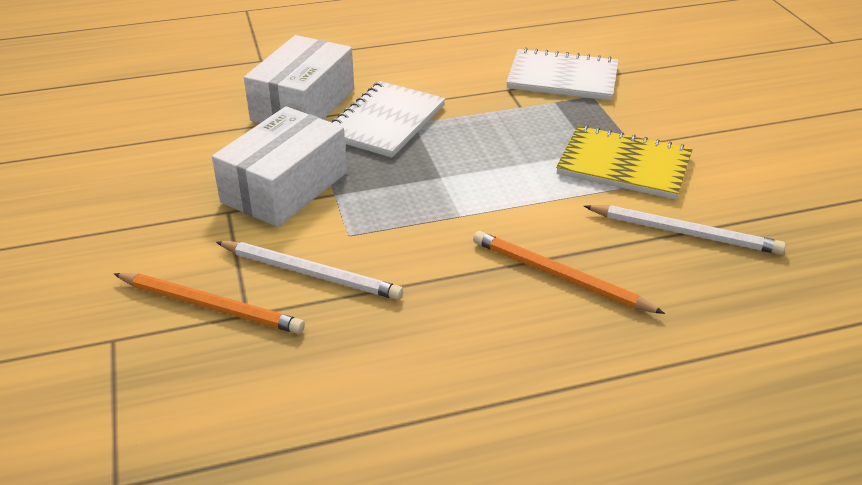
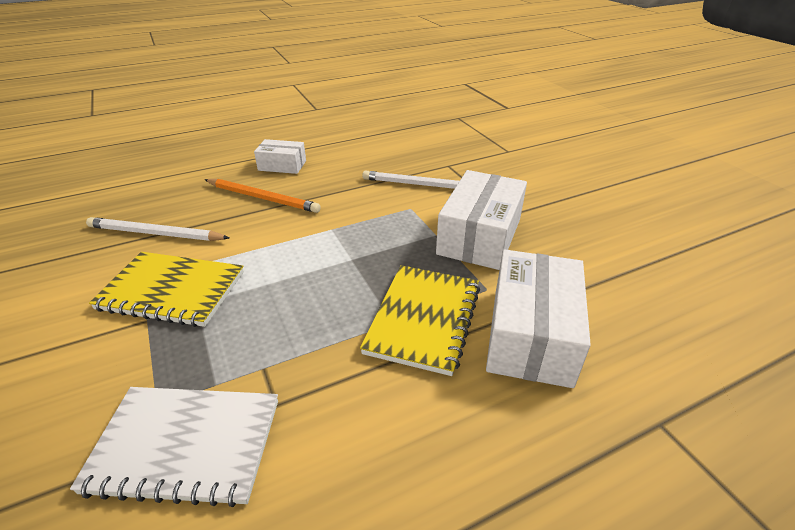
camera: 170 degrees right, 0 degrees up
(211, 306) = (470, 166): orange pencil -> none
(386, 122) = (423, 319): white notebook -> yellow notebook
(541, 349) = (282, 165): none -> white box

